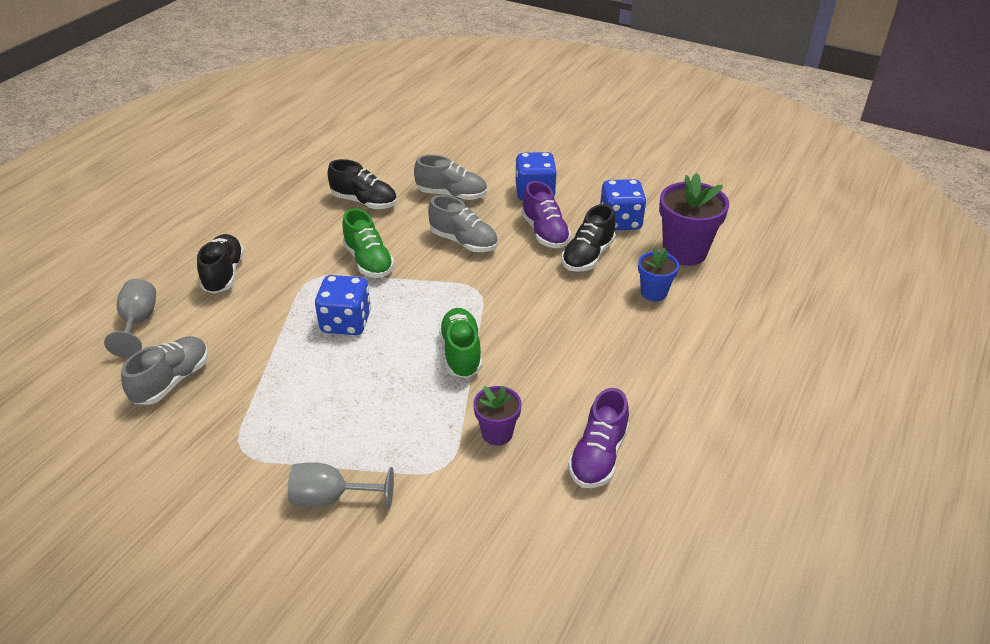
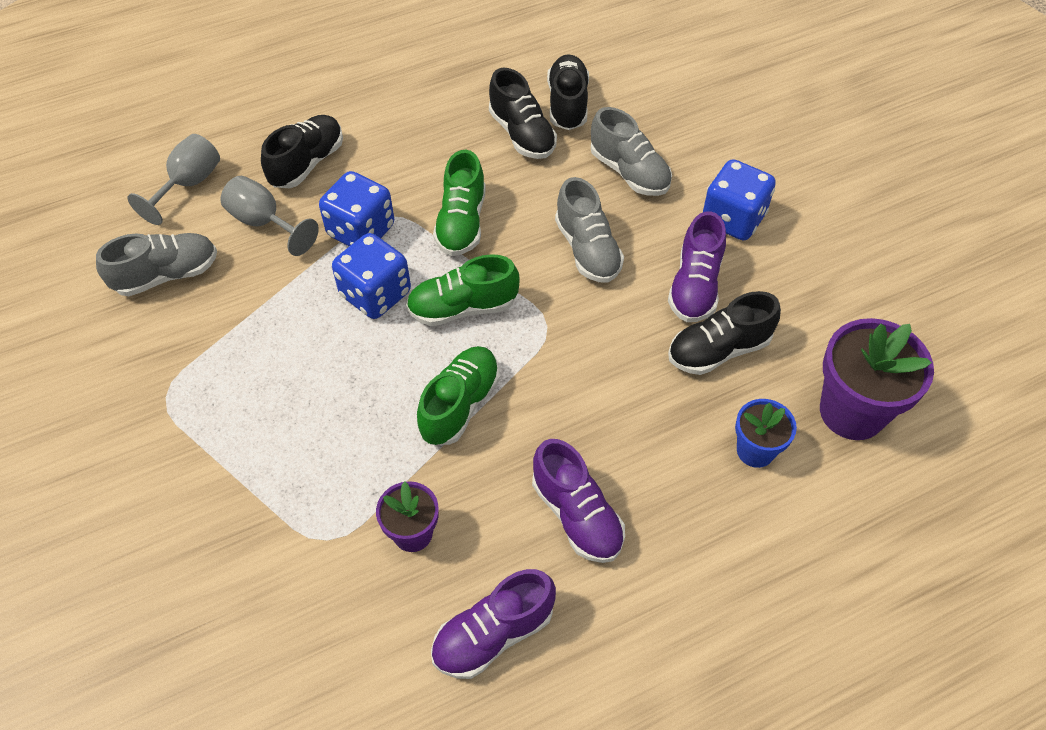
camera: 35 degrees right, 15 degrees up
(331, 498) = (199, 506): grey goblet -> grey goblet (264, 223)
(379, 176) = (567, 104): none -> black shoe
(413, 304) = (463, 308): none -> green shoe
(587, 372) = (577, 515): none -> purple shoe
(620, 222) = (806, 319): blue dice -> blue dice (361, 231)

